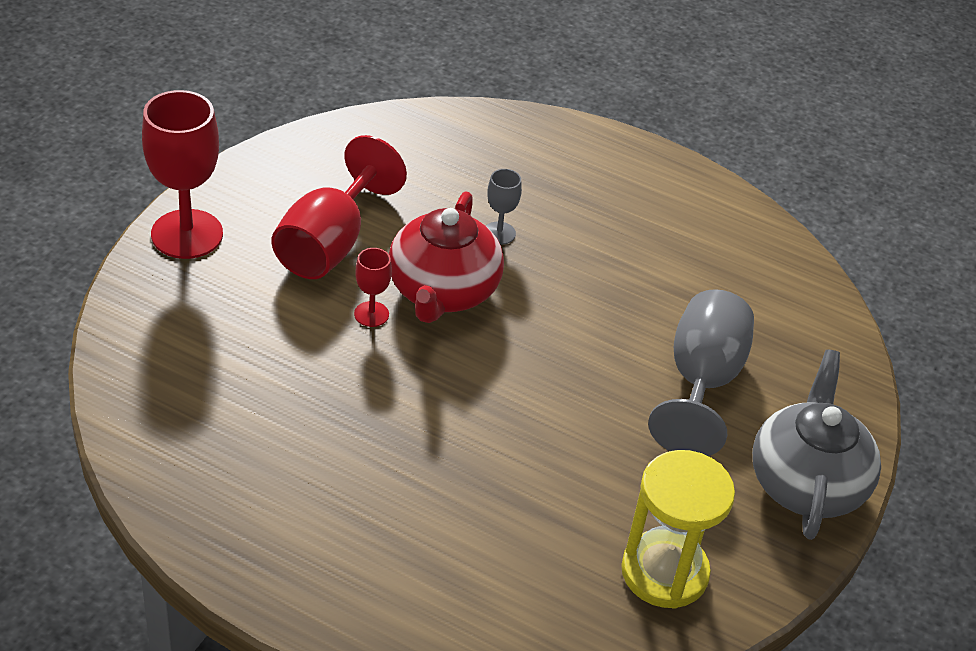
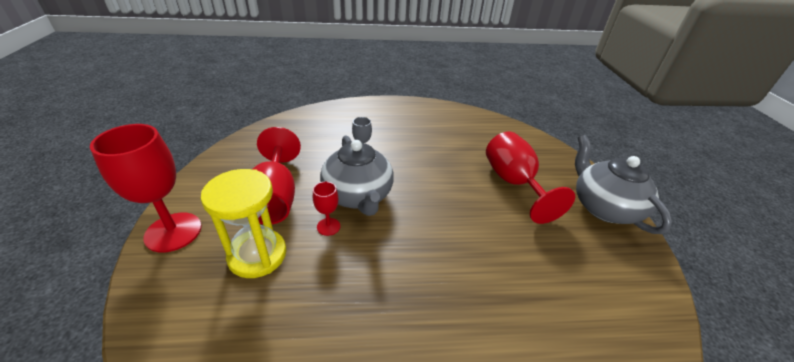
camera: 30 degrees left, 5 degrees down
(442, 292) = (358, 196): red teapot -> grey teapot
(664, 572) = (614, 296): yellow hourglass -> yellow hourglass (257, 255)
(701, 382) = (513, 183): grey goblet -> red goblet

